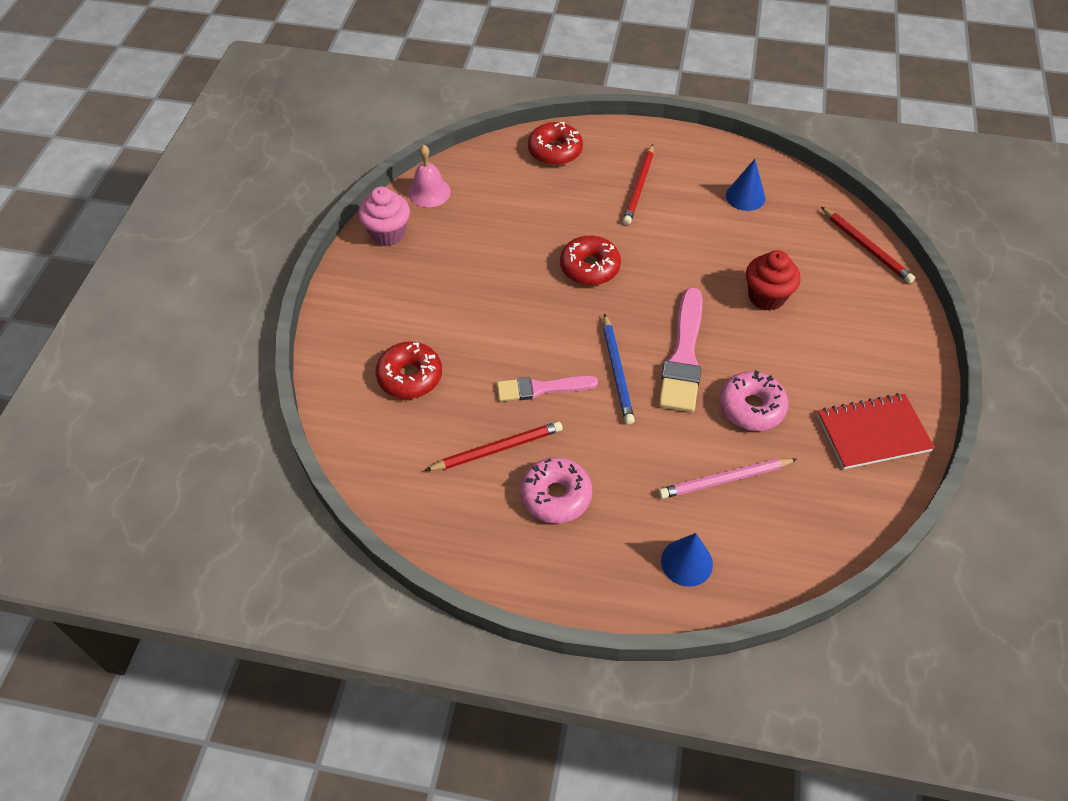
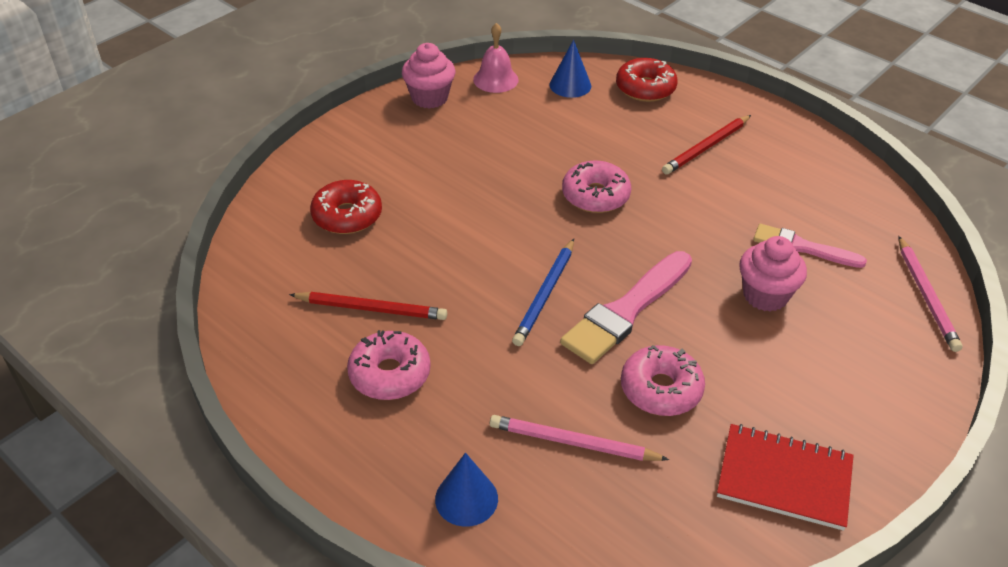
camera: 30 degrees right, 10 degrees down
(541, 388) = (458, 277): pink brush -> pink brush (802, 247)
(589, 267) = (595, 195): red donut -> pink donut
(745, 196) = (818, 197): blue cone -> blue cone (570, 85)
(766, 297) = (765, 295): red cupcake -> pink cupcake
(866, 247) = (926, 296): red pencil -> pink pencil

